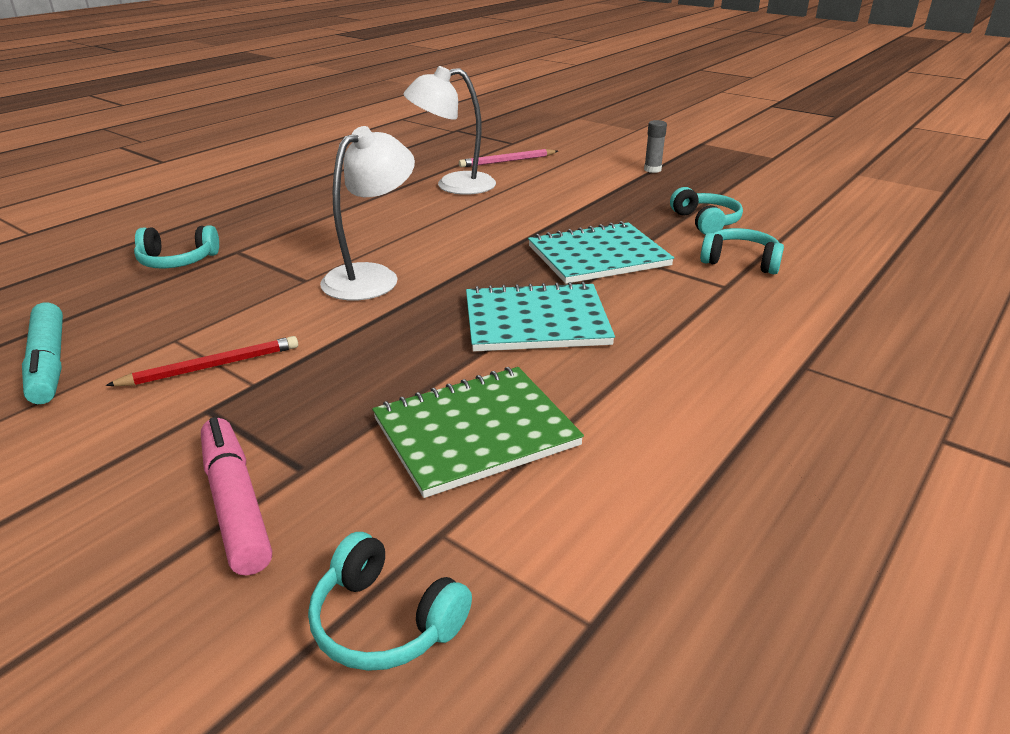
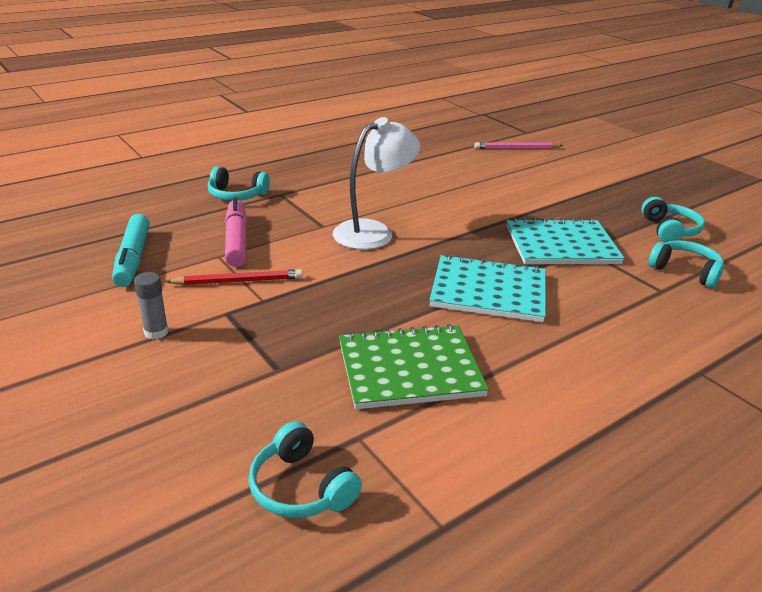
camera: 15 degrees right, 0 degrees up
(236, 504) = (227, 384): pink marker -> pink marker (236, 240)
(453, 185) = (463, 164): white lamp -> none
(652, 170) = (641, 174): grey glue stick -> grey glue stick (156, 332)

